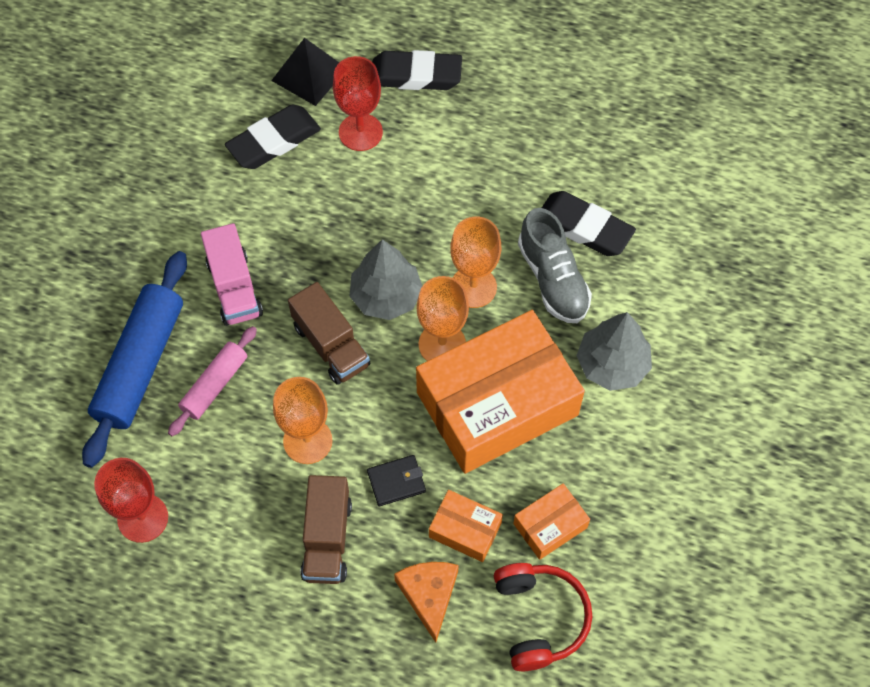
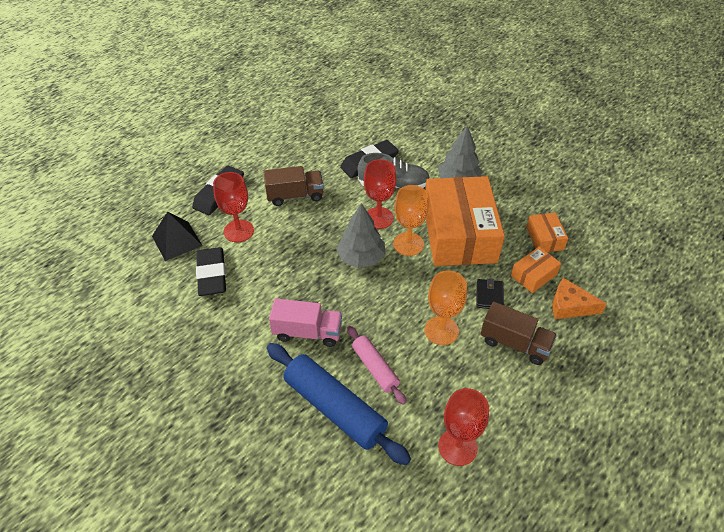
camera: 65 degrees left, 15 degrees down
(331, 345) = (380, 296): brown truck -> brown truck (295, 196)
(473, 287) = (378, 218): orange goblet -> red goblet
(539, 618) = (599, 262): red headphones -> none

